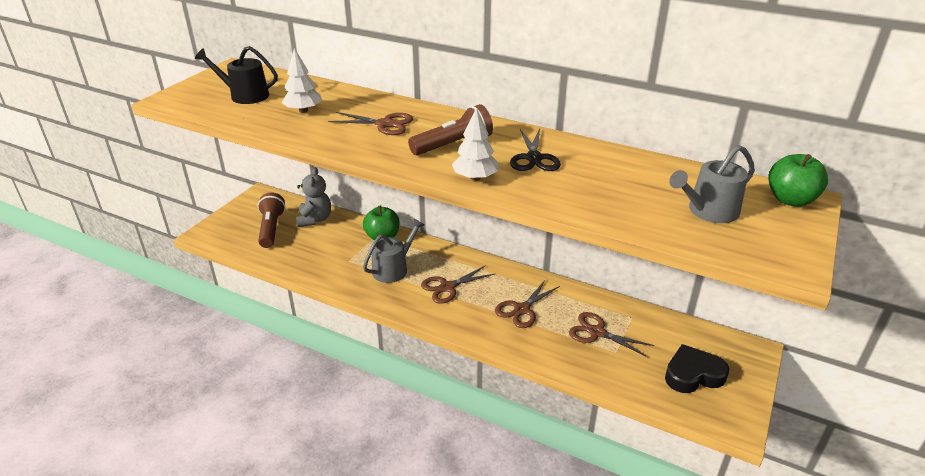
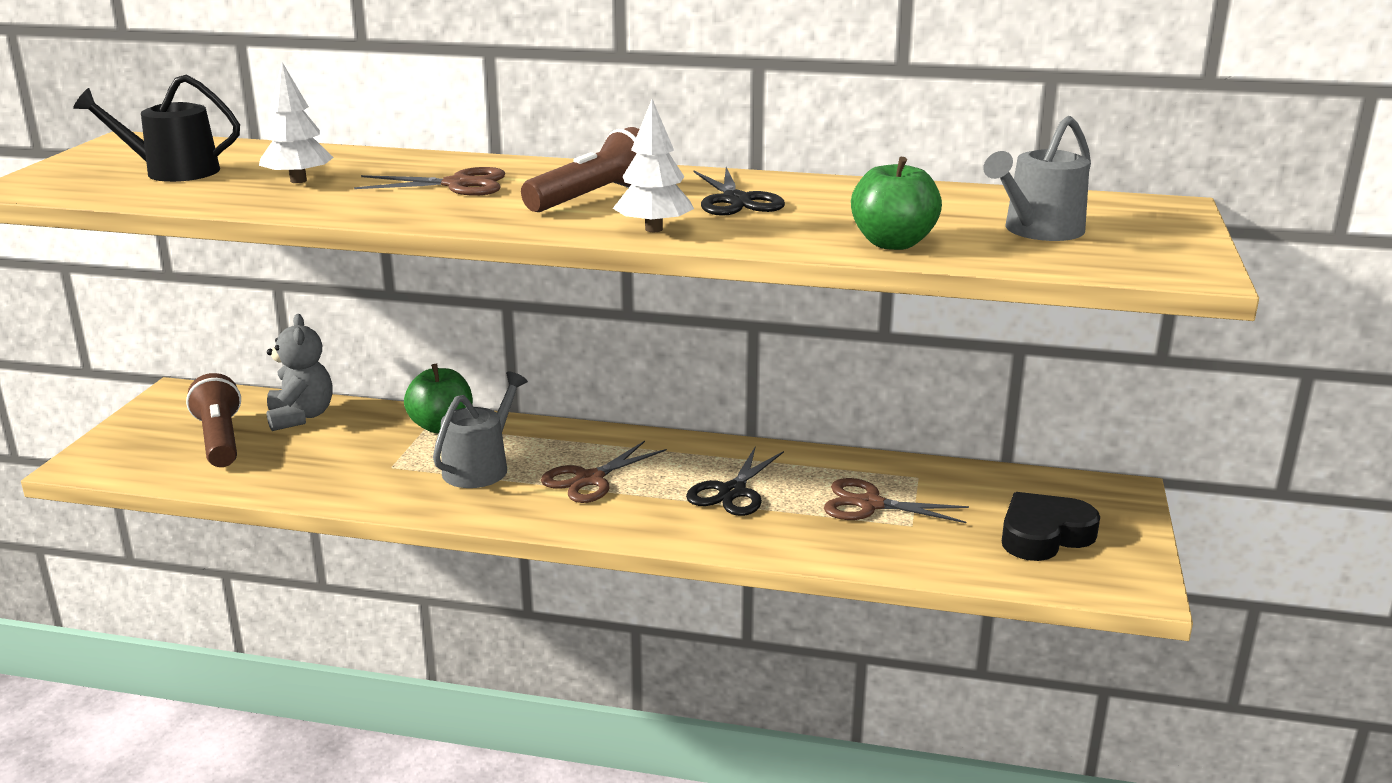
camera: 15 degrees left, 10 degrees down
(521, 310) = (732, 492): brown scissors -> black scissors
(790, 200) = (1146, 209): green apple -> green apple (893, 243)

